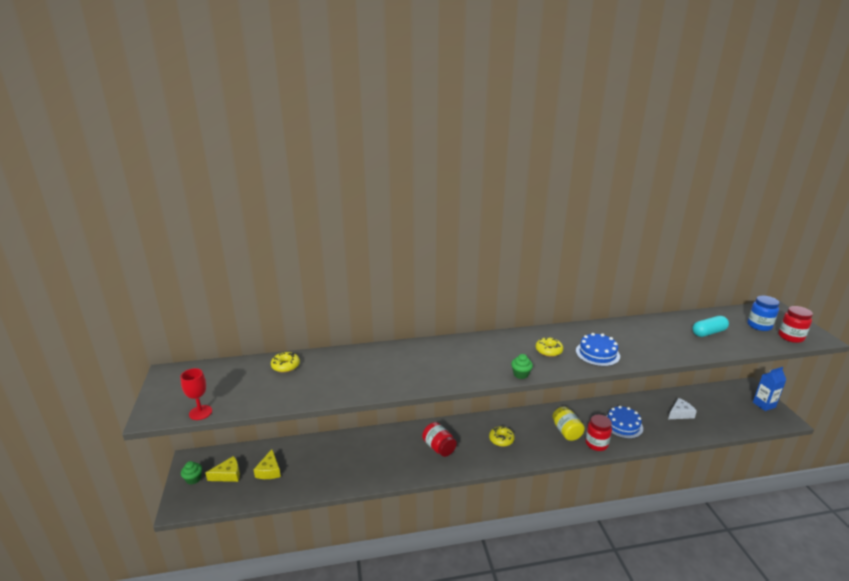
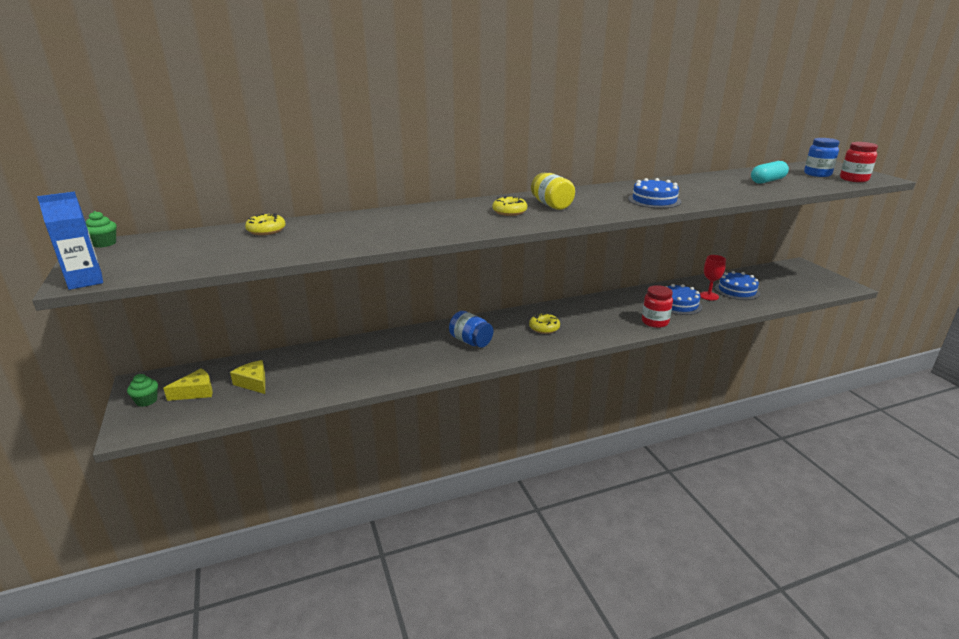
camera: 10 degrees left, 0 degrees up
(200, 412) = (152, 273): red goblet -> red goblet (708, 296)
(269, 471) = (253, 382): yellow cheese -> yellow cheese turned 150 degrees clockwise
(439, 447) = (471, 341): red jar -> blue jar
(521, 374) = (572, 219): green cupcake -> green cupcake (104, 244)
(548, 350) = (597, 201): yellow donut -> yellow donut (509, 212)
(566, 432) = (617, 315): yellow jar -> yellow jar (551, 205)
(680, 414) = (737, 290): white cheese -> blue cake
(764, 405) = (820, 277): blue carton -> blue carton (85, 281)

